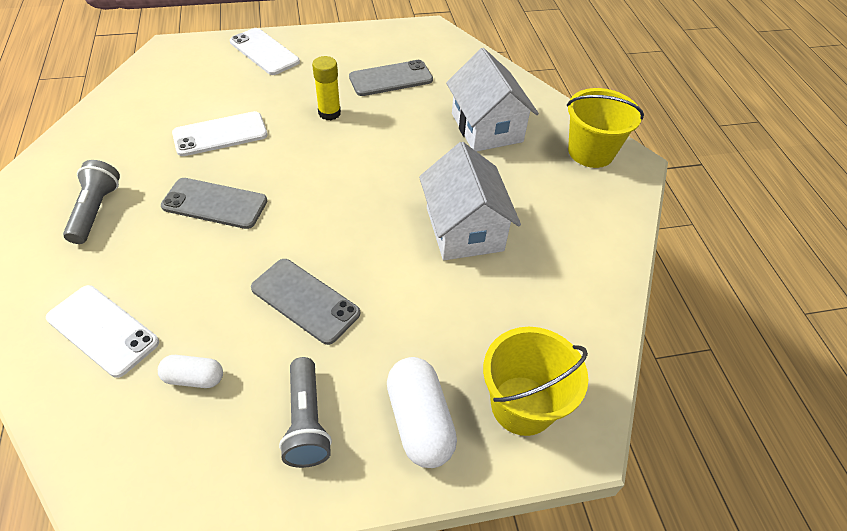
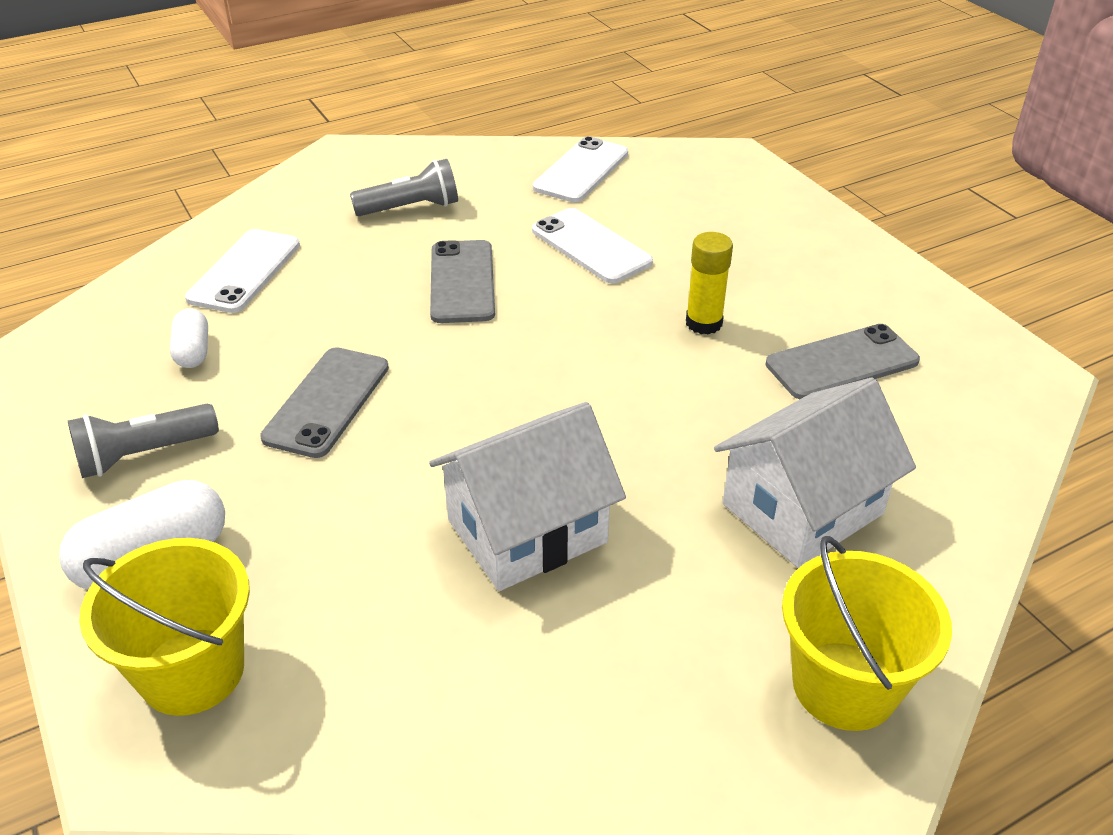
camera: 75 degrees right, 10 degrees down
(264, 52) = (794, 227): white phone -> white phone (581, 170)
(391, 79) = (842, 362): grey phone -> grey phone turned 75 degrees counterclockwise

